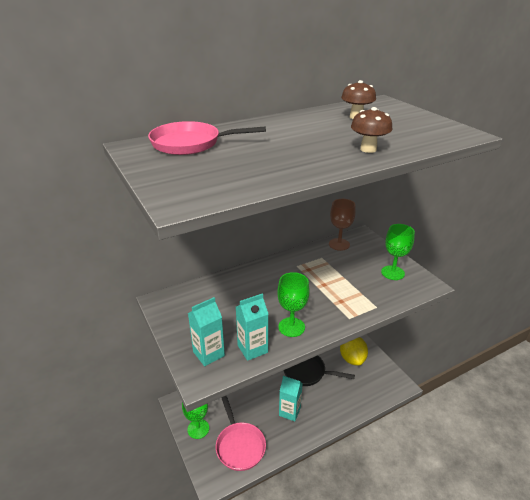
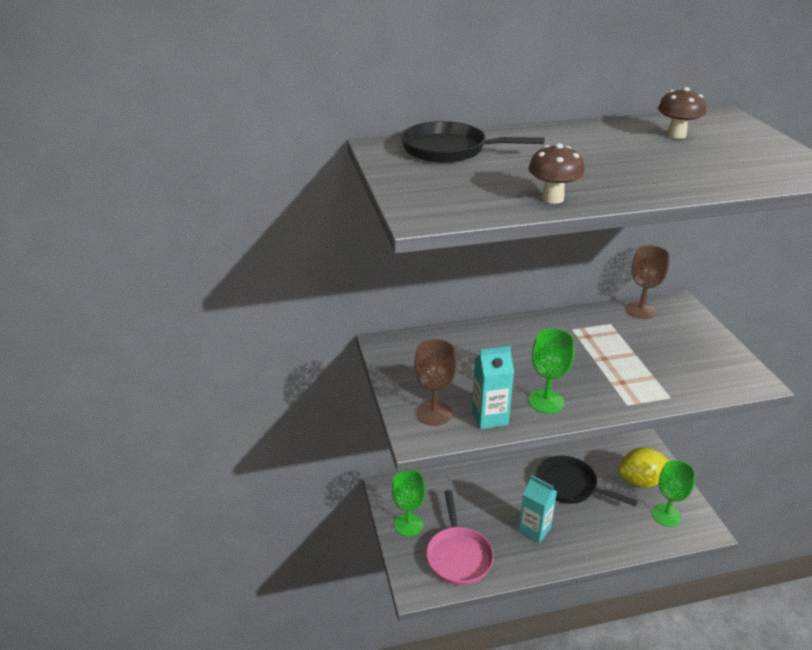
camera: 15 degrees right, 0 degrees up
(190, 144) = (449, 150): pink pan -> black pan
(208, 354) = (434, 413): turquoise carton -> brown goblet
(352, 358) = (641, 481): yellow lemon -> yellow lemon turned 75 degrees clockwise
(368, 149) = (673, 180): brown mushroom -> brown mushroom (552, 198)
(392, 273) = (708, 358): green goblet -> green goblet (666, 515)

